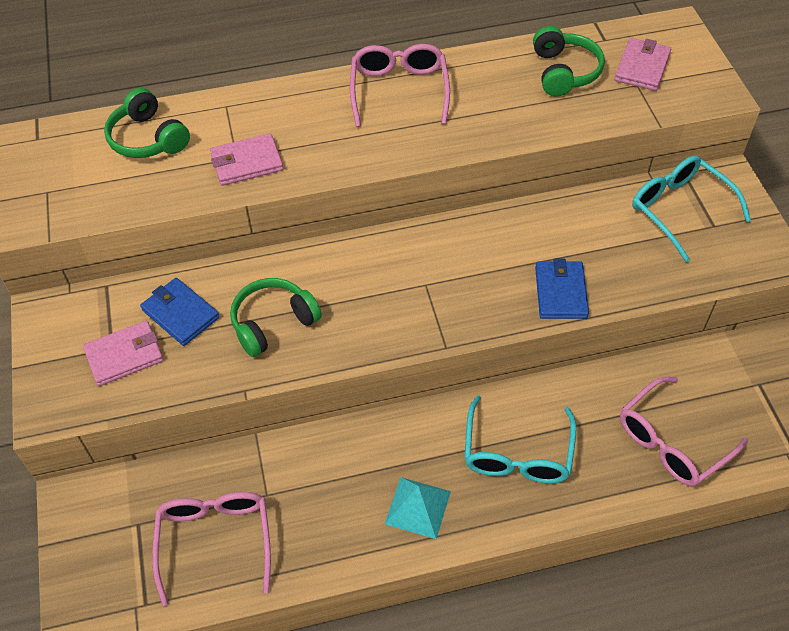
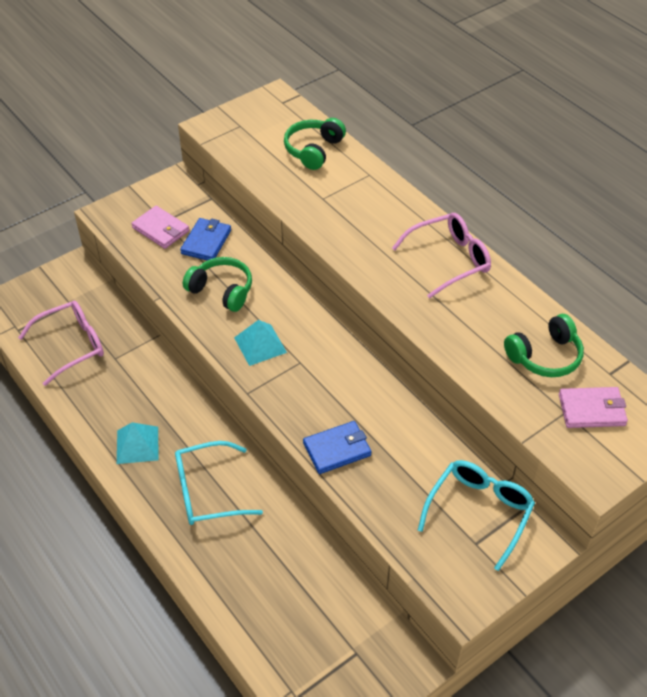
camera: 65 degrees right, 5 degrees down
(246, 162) = (321, 205): pink wallet -> none
(380, 312) = (260, 345): none -> turquoise pyramid
(672, 441) = (264, 596): pink glasses -> none

